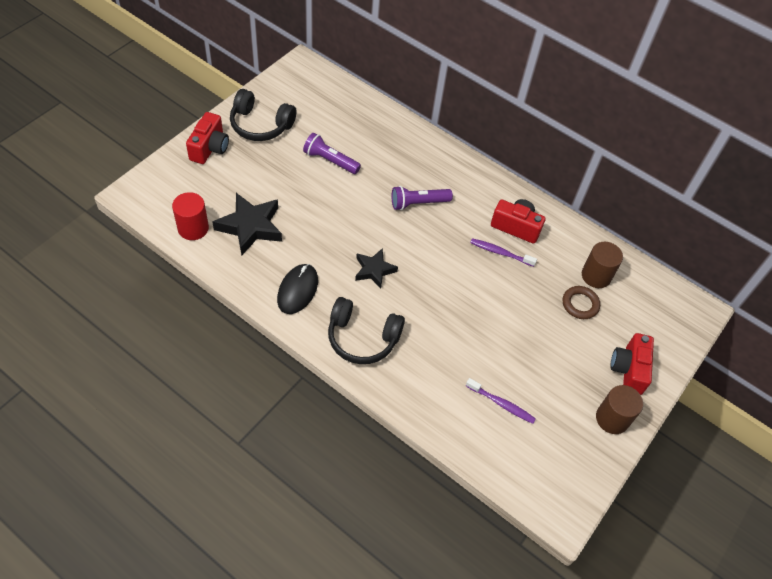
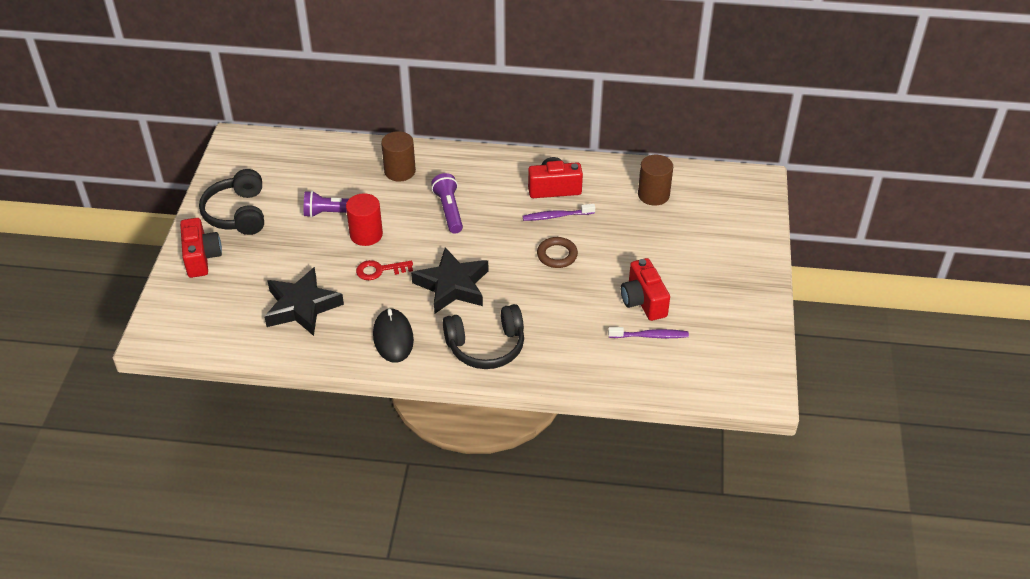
camera: 25 degrees left, 10 degrees down
(193, 228) = (244, 335): red cylinder -> red cylinder (366, 234)
(260, 125) = (237, 213): black headphones -> black headphones turned 90 degrees clockwise
(329, 227) = (380, 270): none -> red key
(374, 270) = (452, 286): black star -> black star, size x1.61
(418, 203) = (449, 210): purple flashlight -> purple flashlight turned 120 degrees clockwise
(580, 304) = (657, 224): brown ring -> brown ring (557, 255)
(612, 418) = (749, 299): brown cylinder -> brown cylinder (400, 171)
(629, 370) = (735, 255): red camera -> red camera (643, 301)

